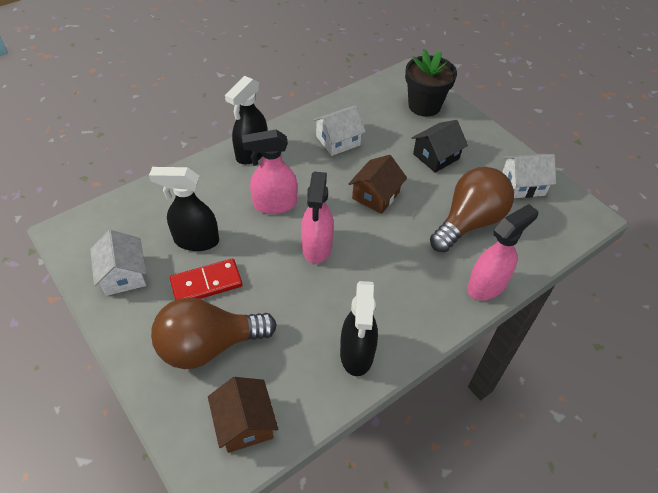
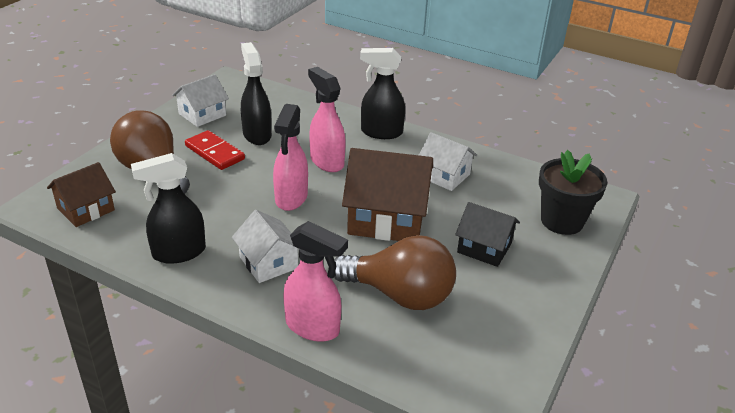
camera: 65 degrees right, 15 degrees down
(316, 247) = (291, 198): pink spray bottle -> pink spray bottle turned 60 degrees counterclockwise
(376, 195) = (387, 218): brown house -> brown house, size x1.68
(523, 184) = (501, 331): white house -> white house (268, 262)

